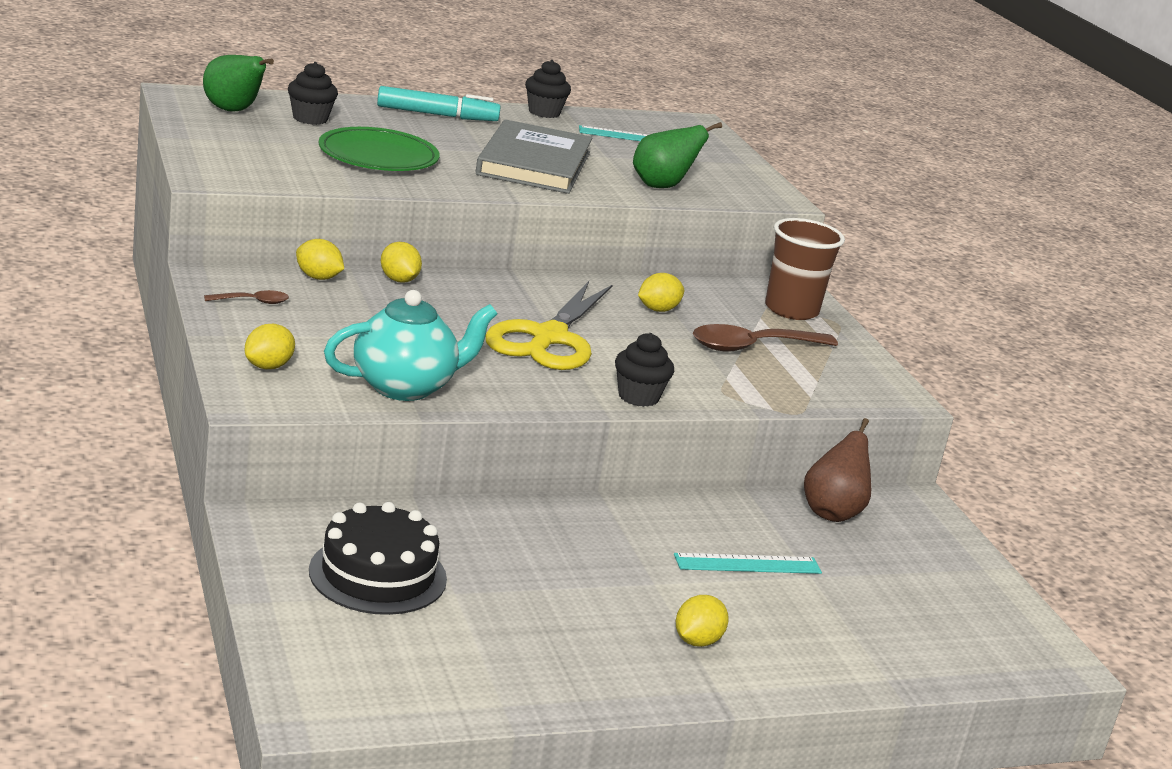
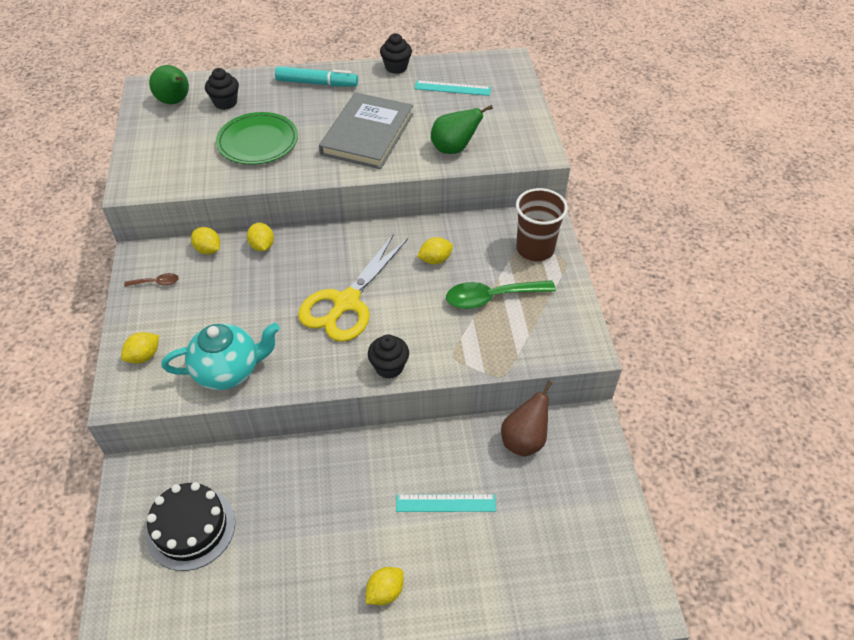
camera: 15 degrees right, 25 degrees up
(753, 347) = (492, 297): brown spoon -> green spoon

